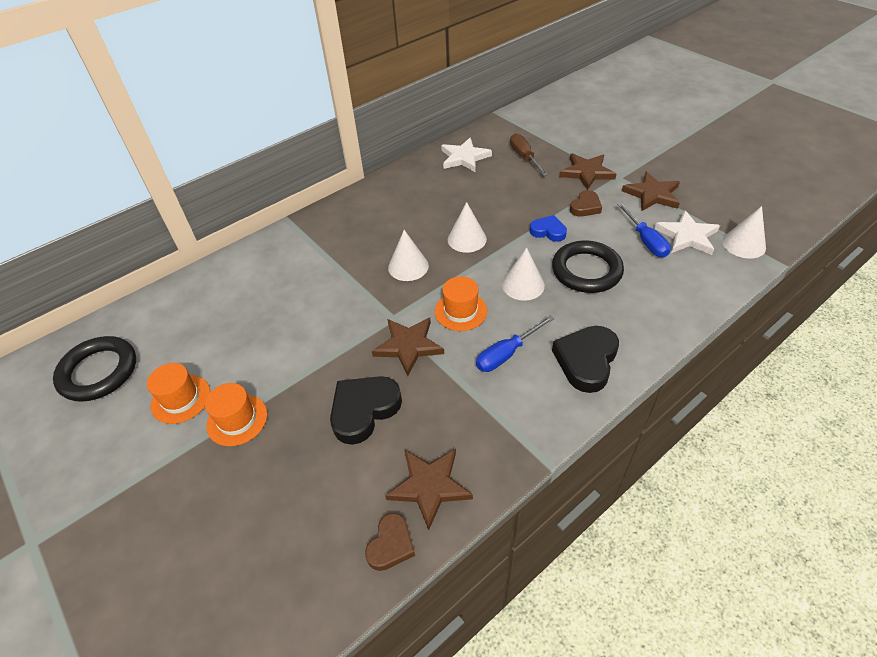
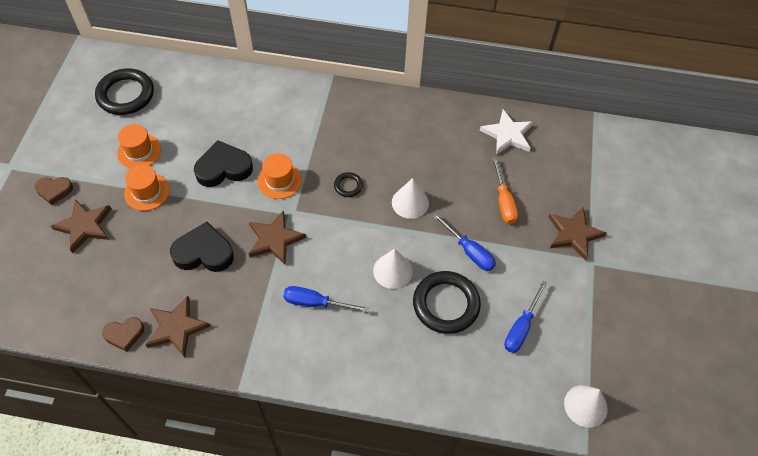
camera: 45 degrees right, 10 degrees up
(408, 266) = (348, 186): white cone -> black ring
(460, 311) = (332, 248): orange hat -> orange hat (279, 180)
(521, 190) = (503, 201): none -> orange screwdriver
(524, 157) = (550, 176): brown screwdriver -> none
(548, 231) = (469, 251): blue heart -> blue screwdriver
(585, 207) = (525, 259): brown heart -> brown heart (54, 191)
(586, 361) = (349, 357): black heart -> black heart (223, 168)
(652, 194) = (590, 300): brown star -> brown star (84, 226)
(687, 236) = (556, 356): white star -> none

